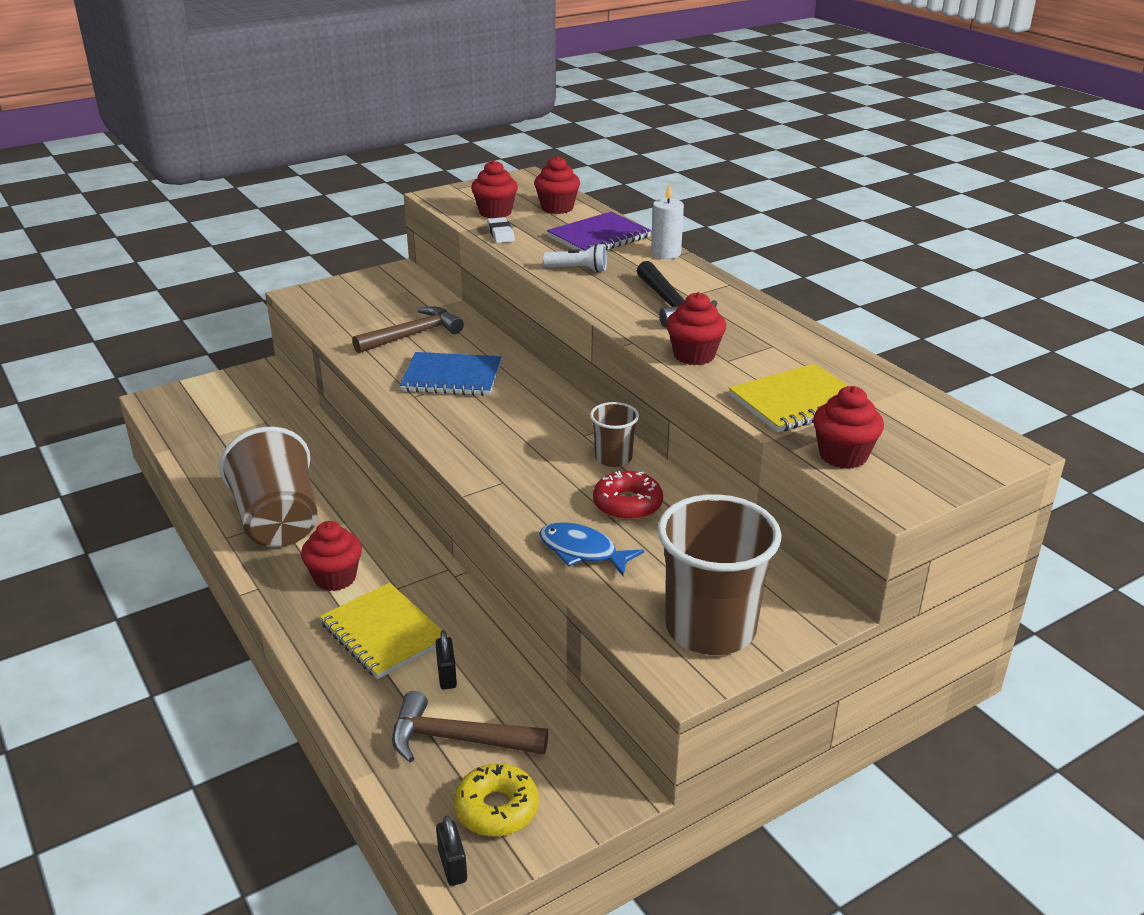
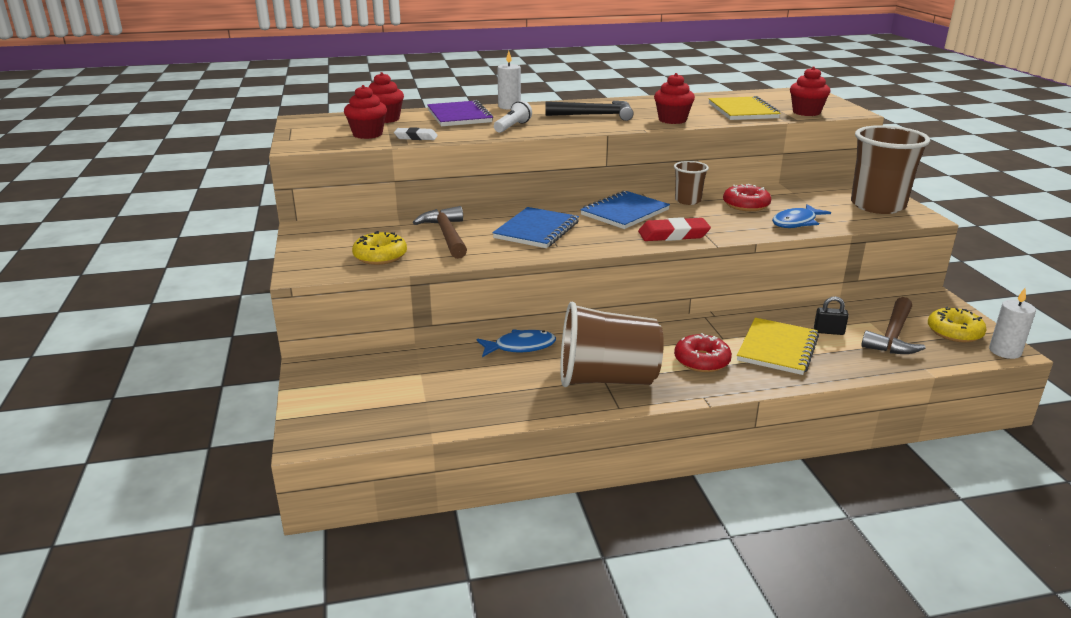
camera: 70 degrees left, 5 degrees down
(329, 460) = (520, 347): none -> blue fish
(335, 578) = (701, 361): red cupcake -> red donut
(347, 317) = (380, 256): none -> yellow donut
(383, 633) = (777, 348): yellow notebook -> yellow notebook turned 45 degrees counterclockwise
(452, 866) = (1005, 351): black padlock -> white candle
(484, 461) = (673, 234): none -> red eraser
(540, 420) = (624, 212): none -> blue notebook

